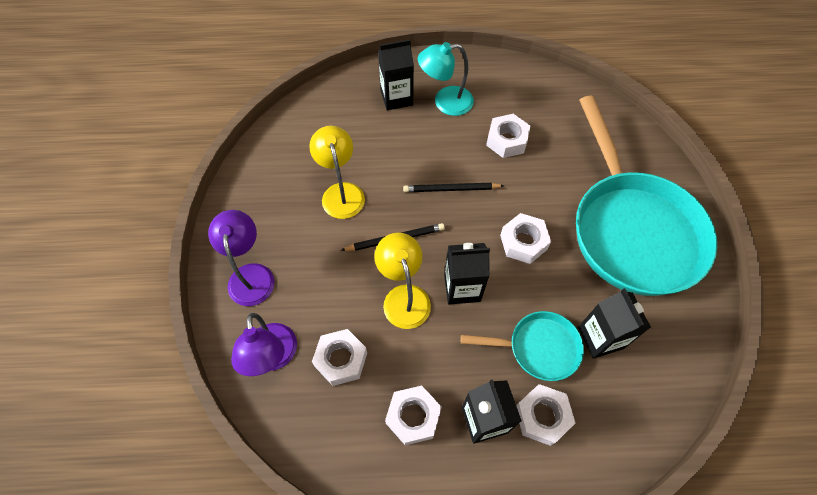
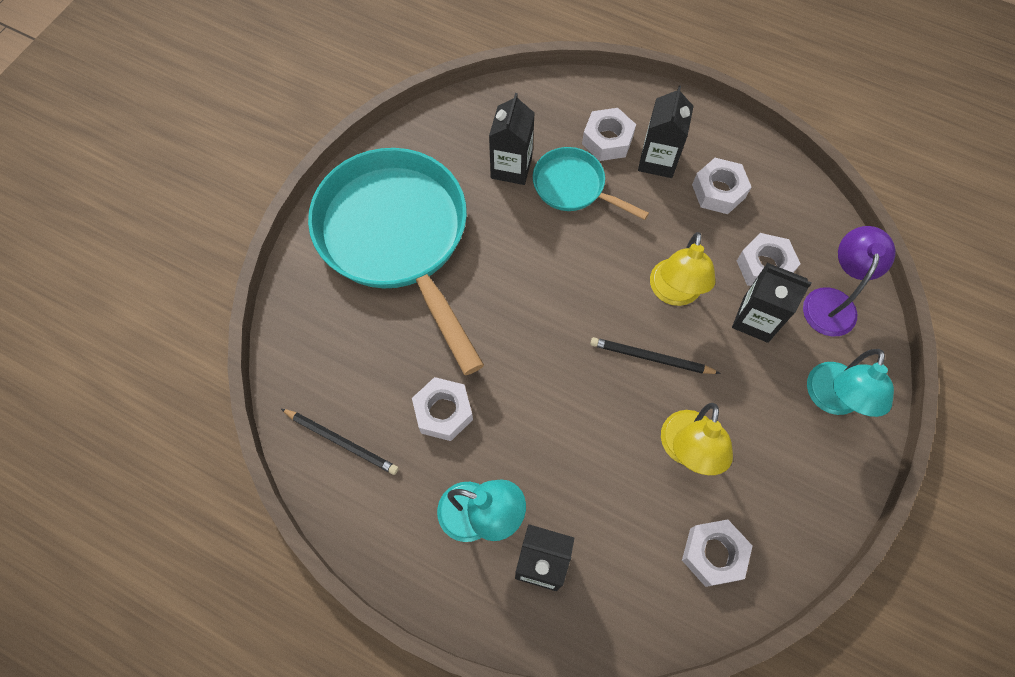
camera: 150 degrees left, 5 degrees up
(250, 275) = (832, 400): purple lamp -> turquoise lamp
(451, 189) = (553, 384): black pencil -> black pencil (341, 441)
(462, 288) = (609, 271): black carton -> black carton (755, 319)
(523, 242) = (516, 283): white nut -> white nut (713, 554)
(632, 230) = (397, 238): turquoise pan -> turquoise pan turned 45 degrees counterclockwise

